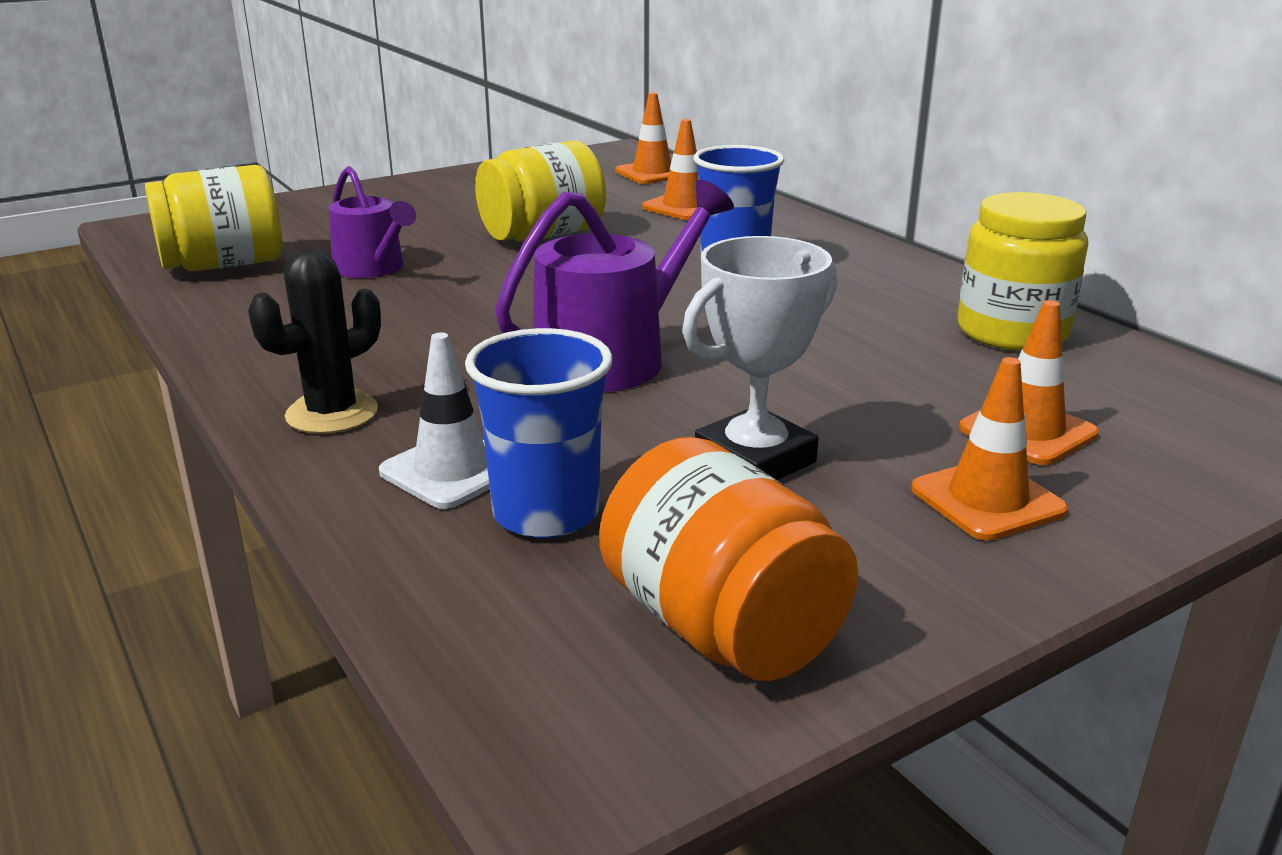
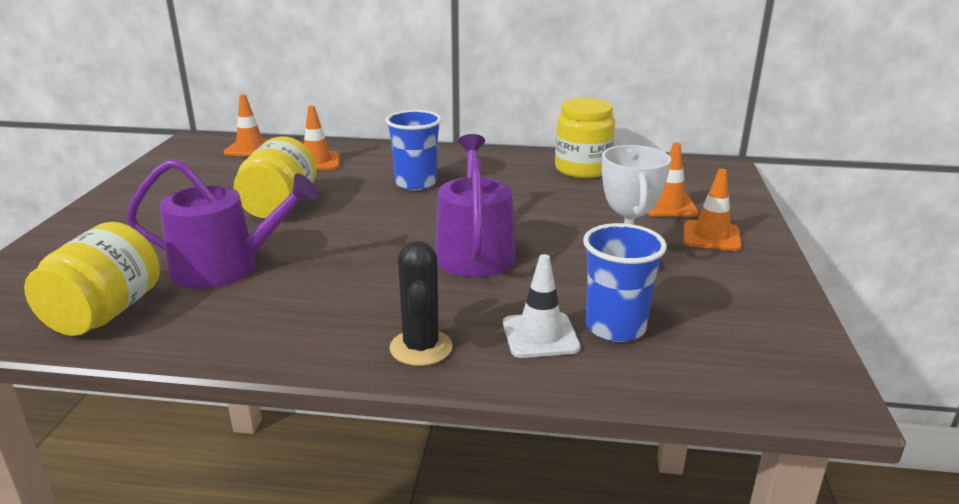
camera: 50 degrees left, 0 degrees up
(373, 268) = (225, 267): purple watering can -> purple watering can, size x1.53
(721, 627) = (752, 325): orange jar -> none

